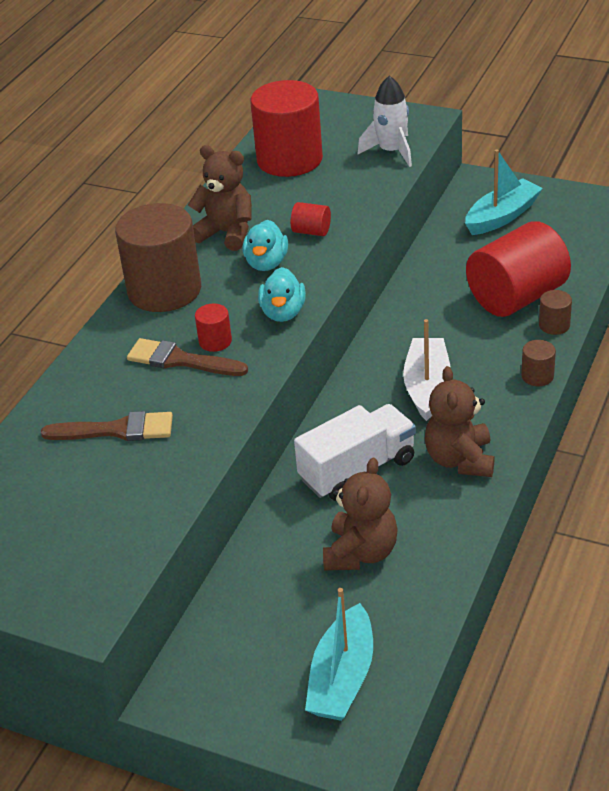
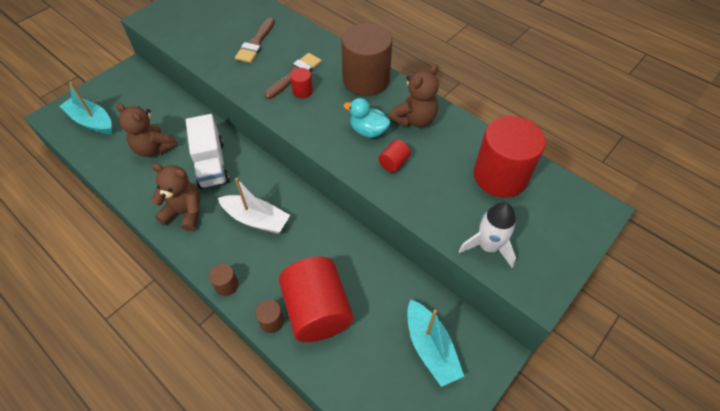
camera: 105 degrees right, 15 degrees up
(283, 313) = (310, 126): turquoise duck -> none

